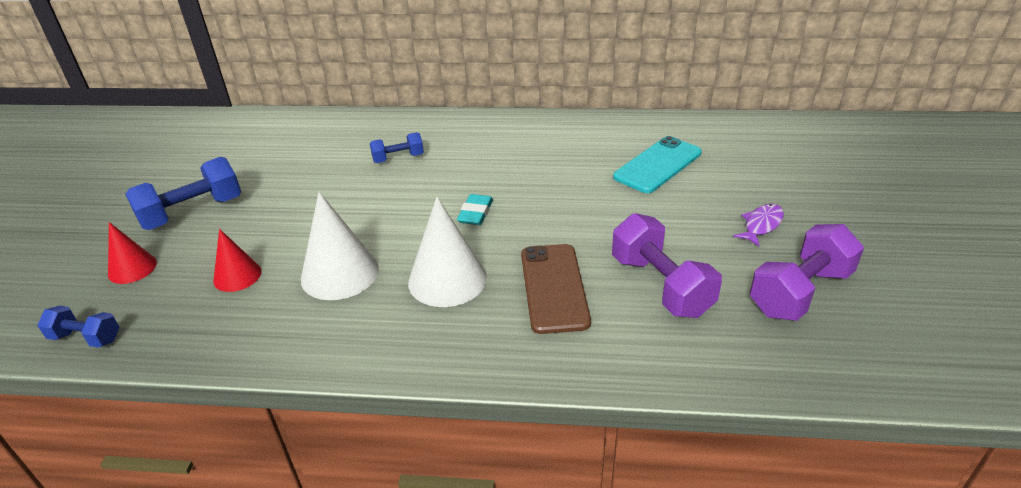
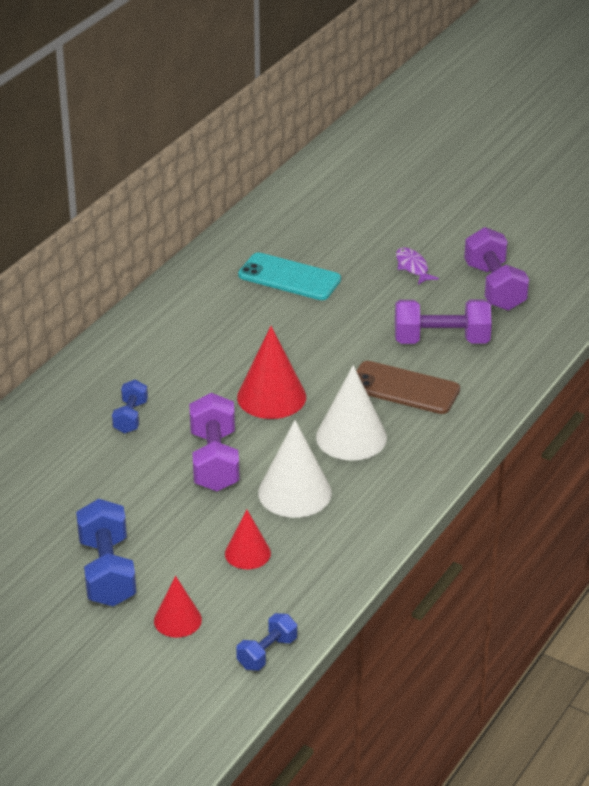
camera: 65 degrees left, 0 degrees up
(363, 214) = (214, 461): none -> purple dumbbell
(475, 213) = (271, 397): turquoise eraser -> red cone
(657, 165) = (289, 277): turquoise phone -> turquoise phone turned 45 degrees counterclockwise

